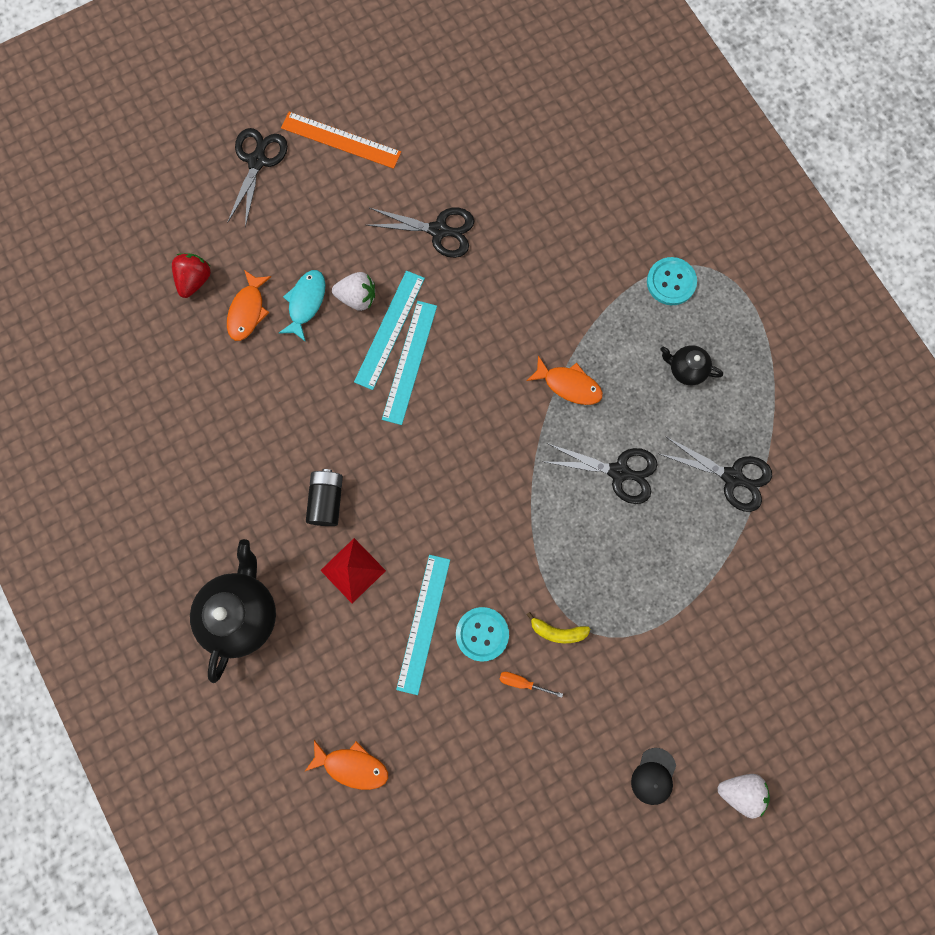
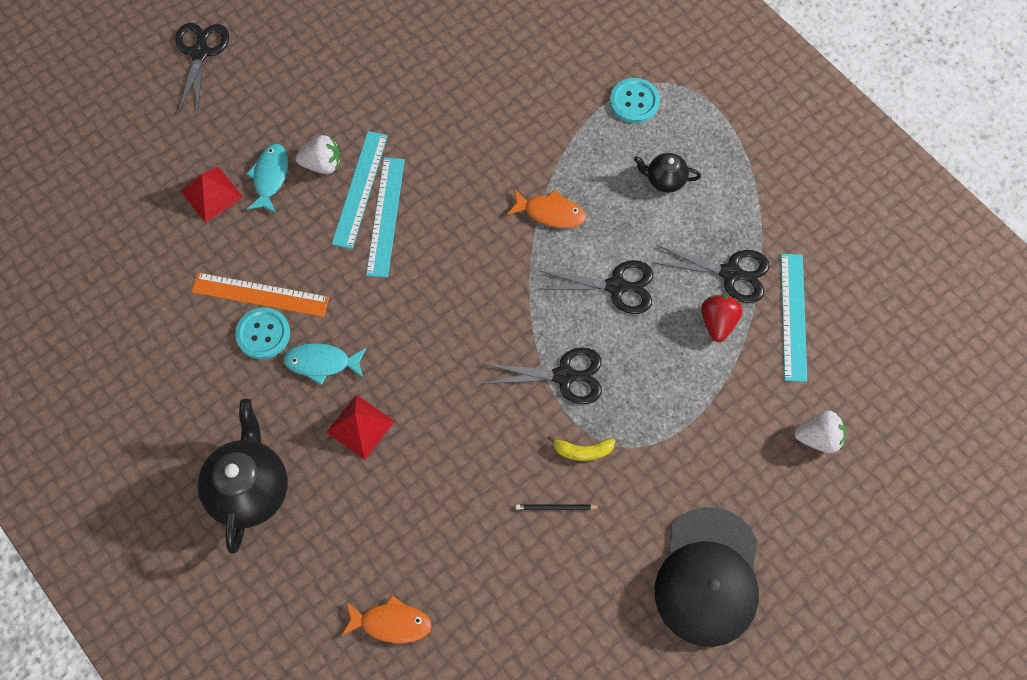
camera: 10 degrees left, 10 degrees down
(195, 280) = (152, 173): red strawberry -> red strawberry (718, 322)
(247, 311) = (211, 194): orange fish -> red pyramid
(326, 500) = (322, 363): black battery -> turquoise fish
(341, 140) = (282, 21): orange ruler -> orange ruler (260, 295)
(424, 623) = (443, 467): turquoise ruler -> turquoise ruler (793, 316)
(439, 230) = (395, 89): black scissors -> black scissors (565, 376)
(482, 634) = (505, 466): turquoise button -> turquoise button (263, 334)
(522, 683) = (556, 507): orange screwdriver -> black pencil
(653, 776) = (708, 577): black cap -> black cap, size x2.37
(740, 791) = (799, 576): white strawberry -> white strawberry (818, 437)

